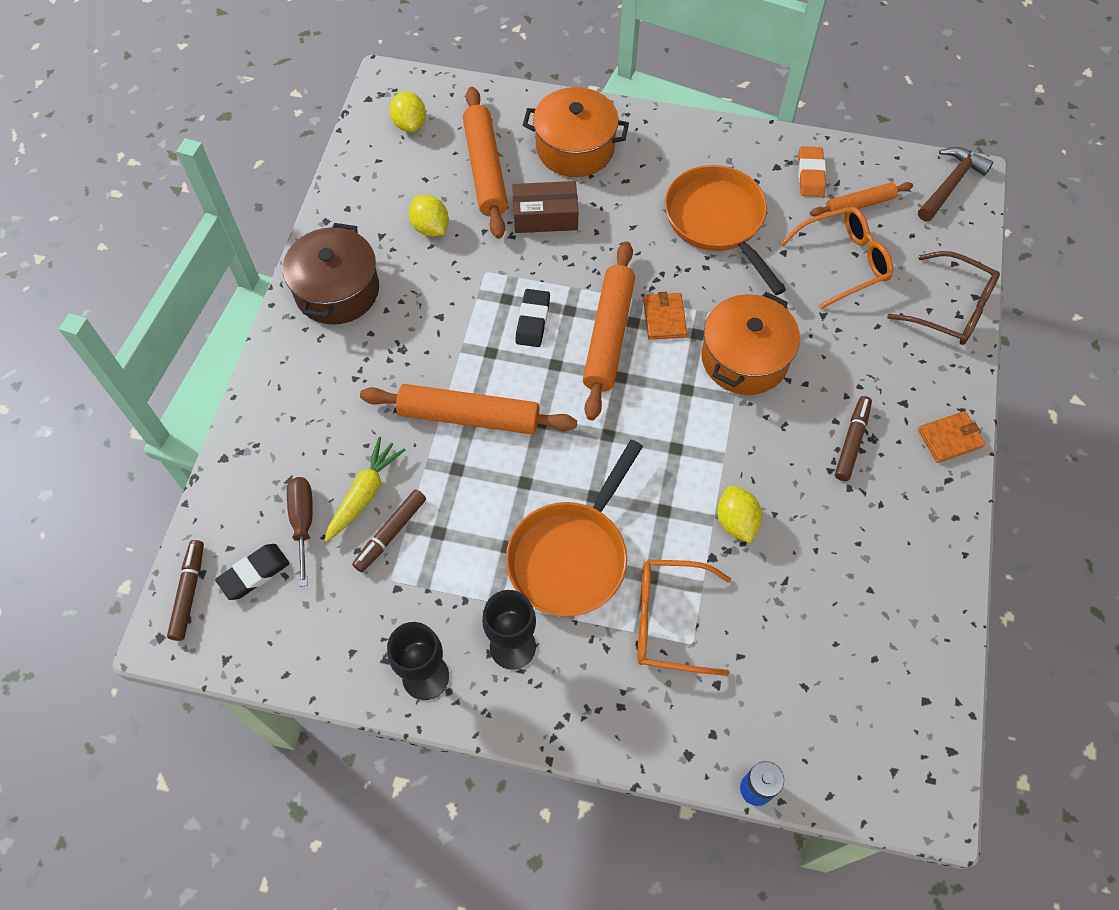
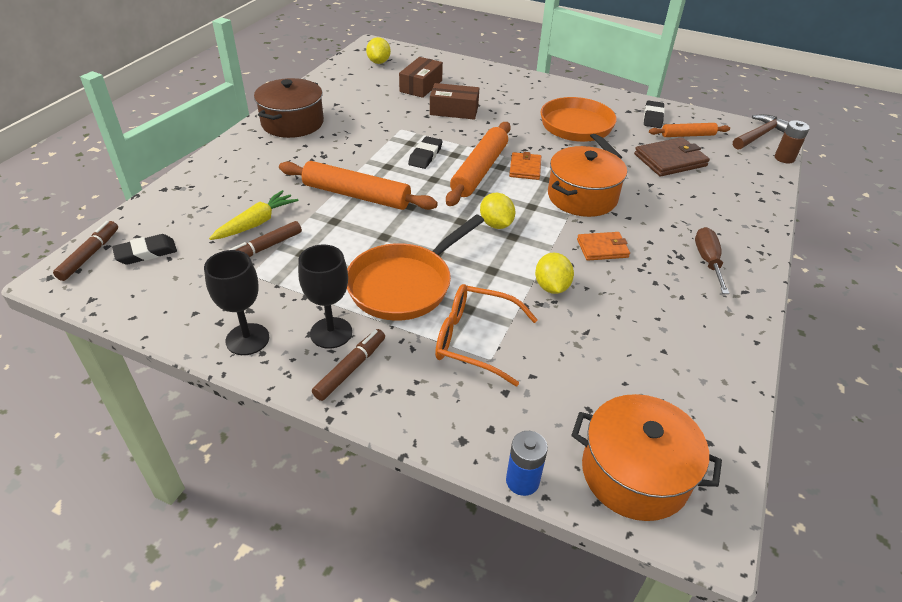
camera: 10 degrees right, 20 degrees down
(303, 522) = (201, 231): brown screwdriver -> brown screwdriver (708, 261)
(430, 228) = (371, 105): yellow lemon -> yellow lemon (496, 224)
(485, 169) = (421, 86): orange rolling pin -> brown box
(575, 148) = (486, 85): orange pot -> orange pot (635, 473)
(810, 175) = (653, 117): orange eraser -> black eraser
(843, 262) = (670, 160): orange glasses -> brown wallet
(852, 441) = (662, 255): brown marker -> brown marker (350, 369)
(950, 308) = (754, 195): brown glasses -> none
(950, 438) = (748, 266): orange wallet -> orange wallet (602, 248)
(983, 227) = (784, 158): none -> brown battery

